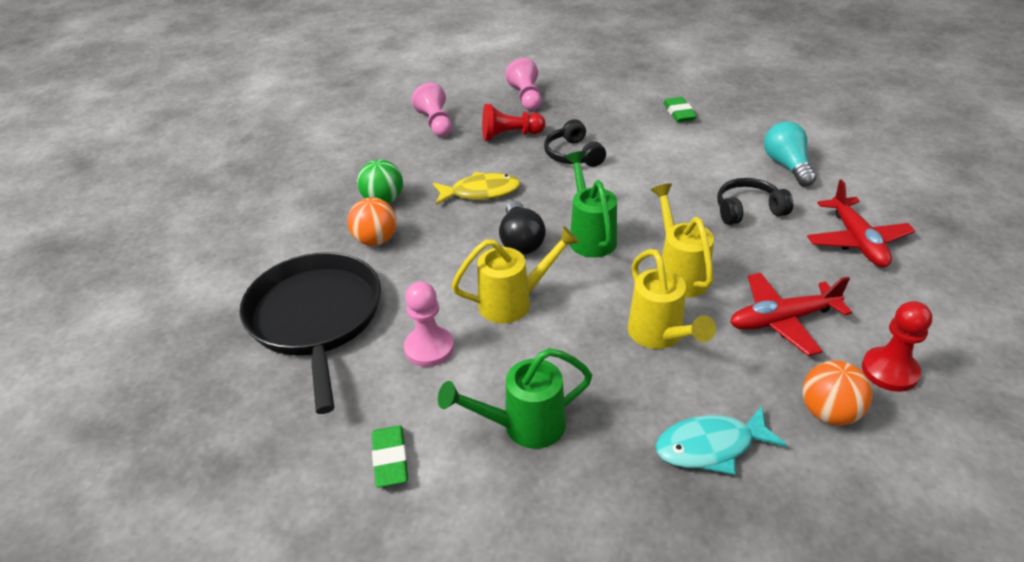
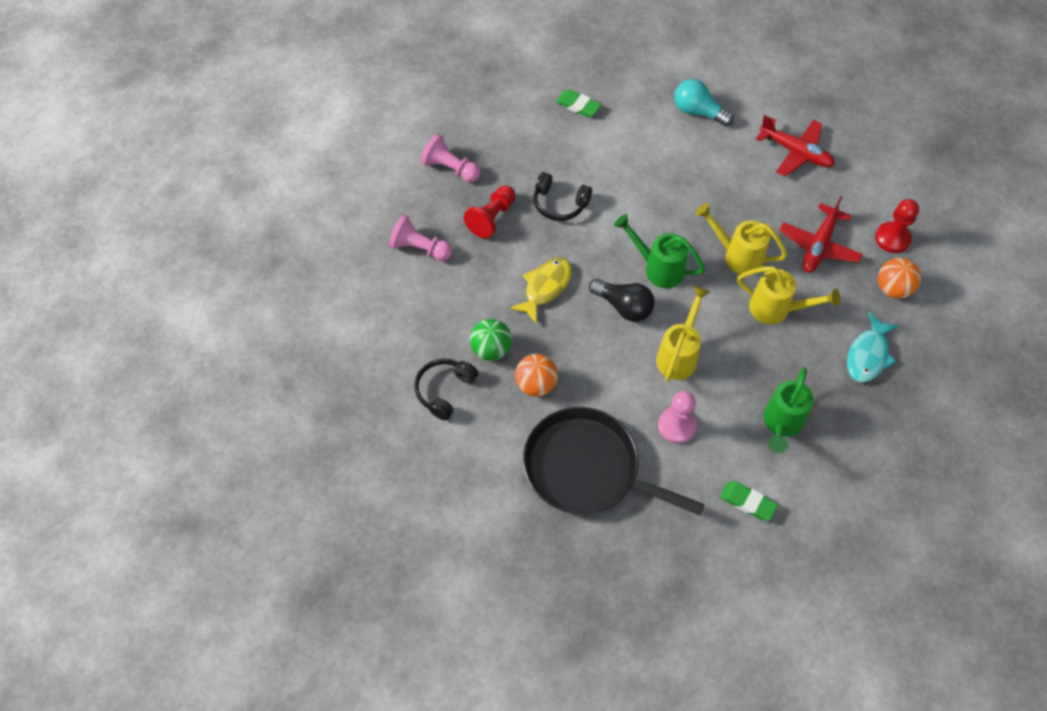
camera: 50 degrees left, 20 degrees up
(748, 210) = (718, 171): black headphones -> black headphones (444, 390)

